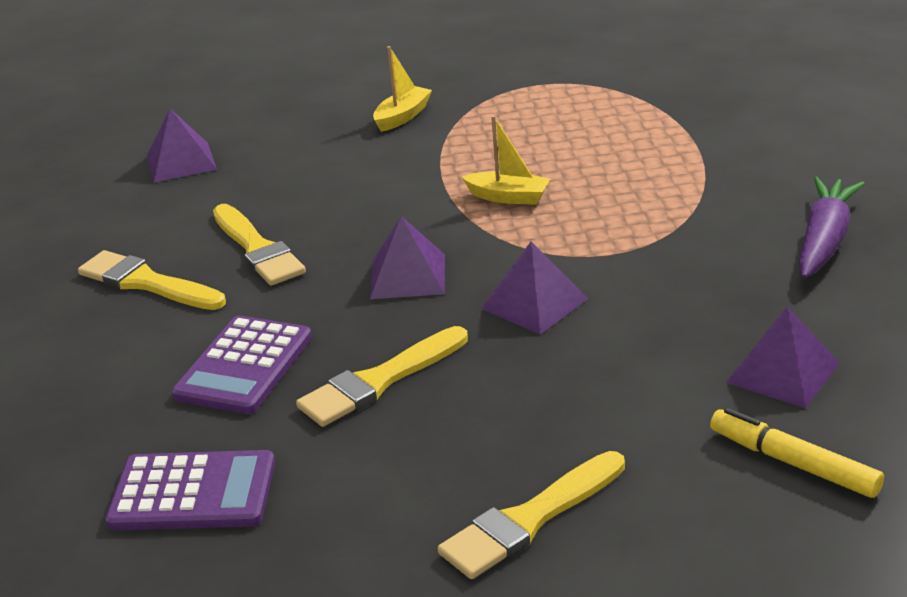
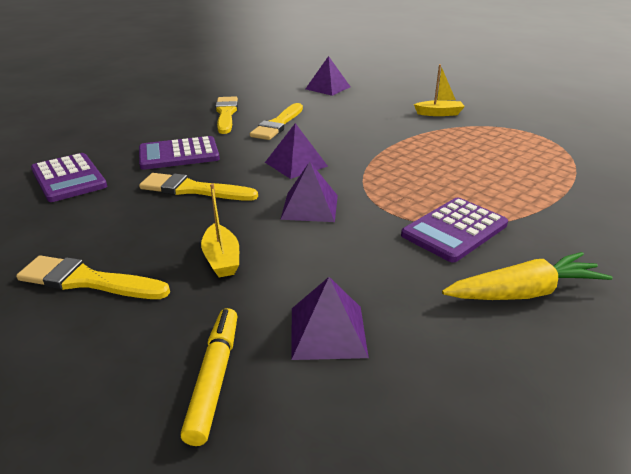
camera: 50 degrees right, 0 degrees up
(508, 197) = (406, 163): yellow boat -> yellow boat (221, 259)
(687, 229) = (454, 230): none -> purple calculator
(824, 240) = (524, 292): purple carrot -> yellow carrot

